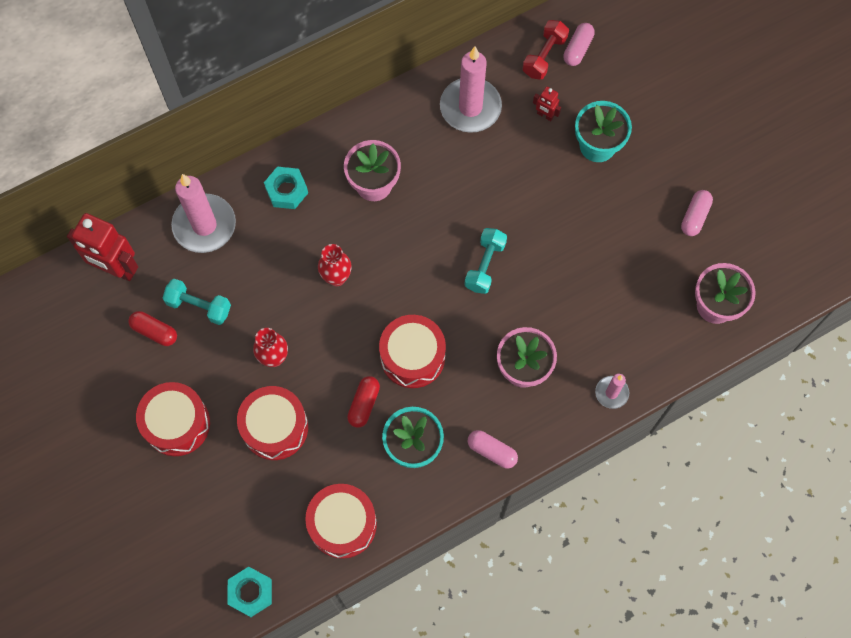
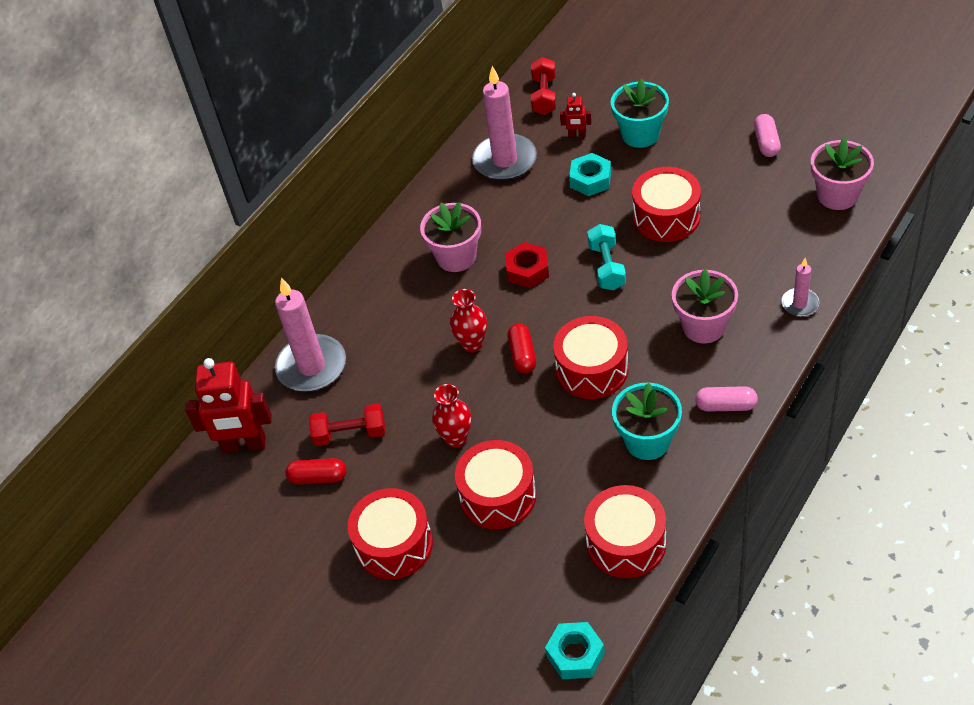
camera: 20 degrees left, 20 degrees down
(199, 306) = (350, 434): turquoise dumbbell -> red dumbbell
(286, 191) = (375, 301): turquoise nut -> turquoise nut (590, 180)
(364, 404) = (573, 431): red capsule -> red capsule (522, 355)
(421, 231) = (527, 270): none -> red nut
(563, 244) = (666, 217): none -> red drum
(577, 49) = (570, 78): pink capsule -> none

